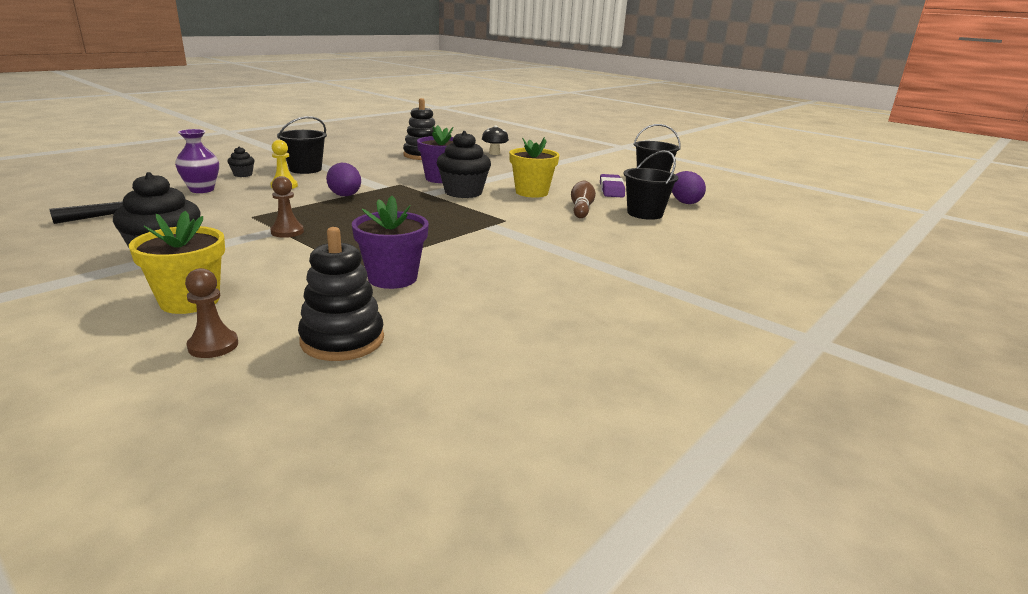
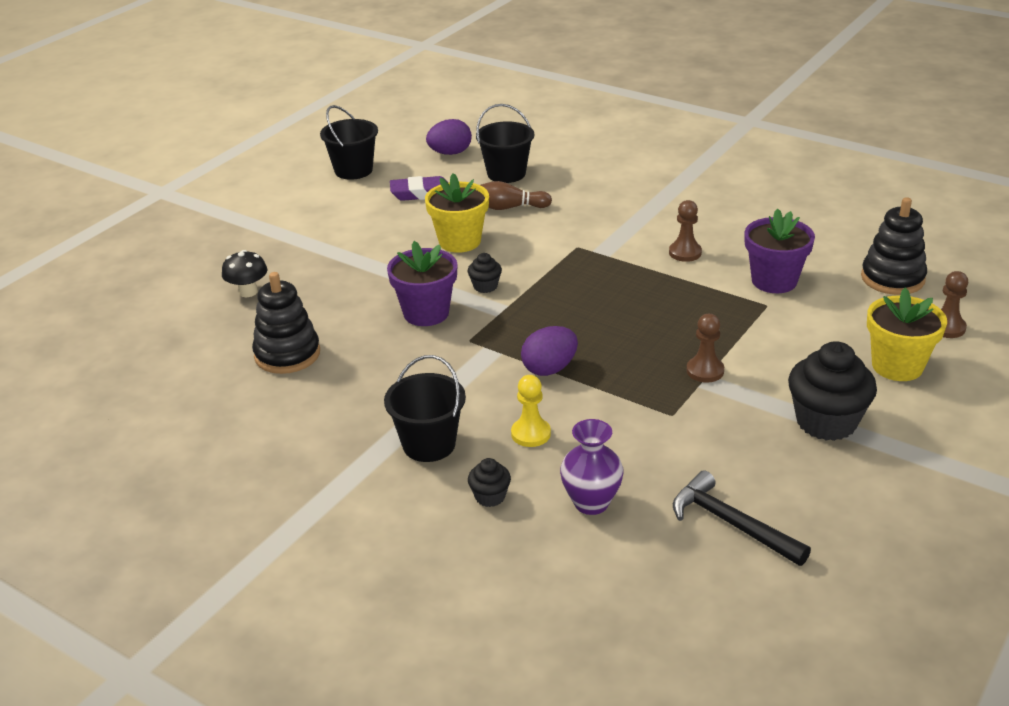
camera: 95 degrees left, 10 degrees up
(463, 192) = (485, 286): black cupcake -> black cupcake, size x0.48
(472, 252) = (685, 253): none -> brown pawn

